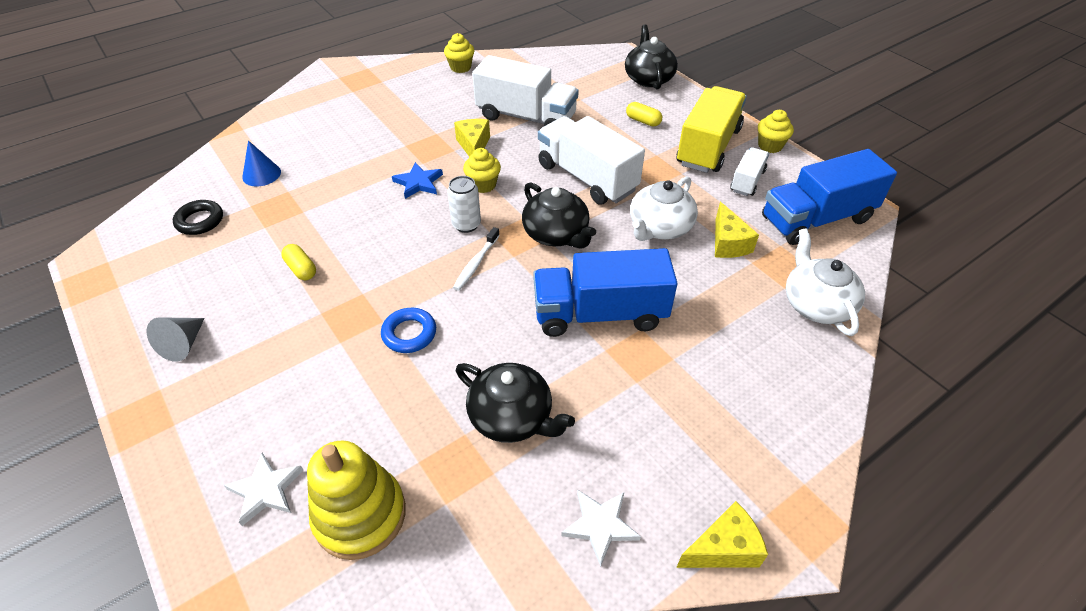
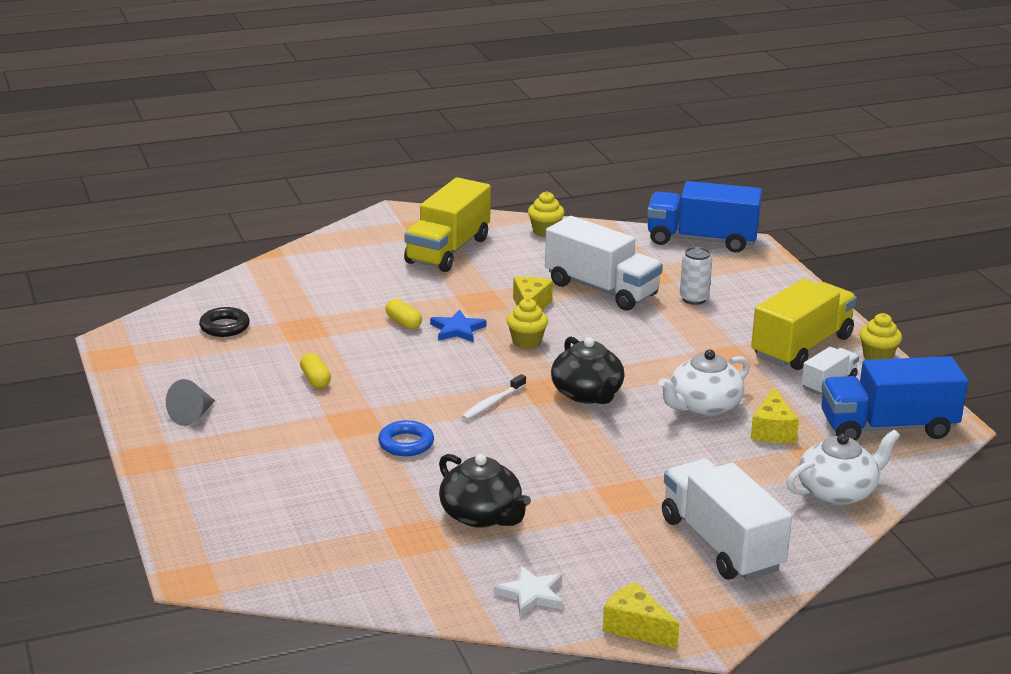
camera: 15 degrees right, 20 degrees down
(261, 174) = (294, 298): blue cone -> none
(266, 490) = (246, 520): white star -> none
(360, 515) = (322, 549): yellow stacking toy -> none
(386, 99) = (448, 250): none -> yellow truck
(466, 224) = (495, 371): white can -> white can (694, 299)
(587, 178) = (644, 353): white truck -> white truck (721, 544)
(599, 314) = (602, 461): blue truck -> blue truck (701, 240)
(643, 121) = (737, 312): yellow capsule -> yellow capsule (403, 323)
(648, 78) = (768, 273): black teapot -> none
(723, 548) = (636, 628): yellow cheese -> yellow cheese turned 135 degrees counterclockwise
(816, 304) = (838, 492): white teapot -> white teapot turned 60 degrees clockwise

